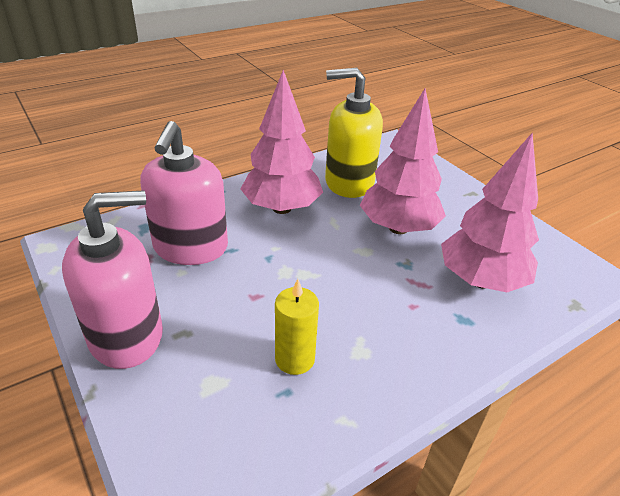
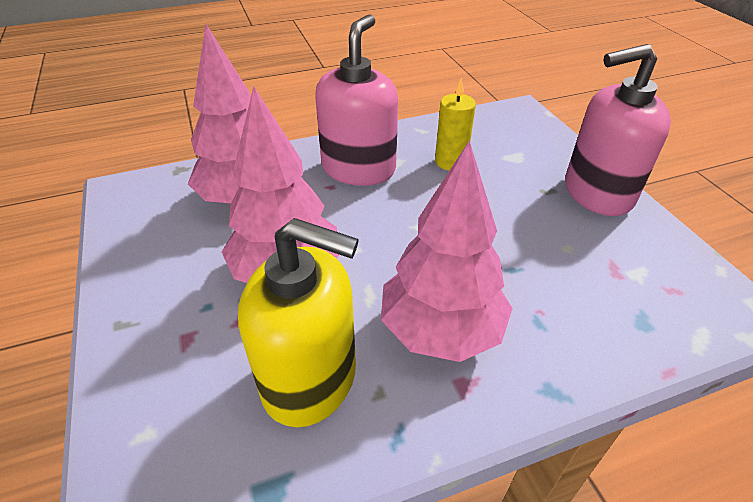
camera: 165 degrees left, 5 degrees up
(190, 248) = (565, 276): pink soap dispenser -> pink soap dispenser (358, 168)

